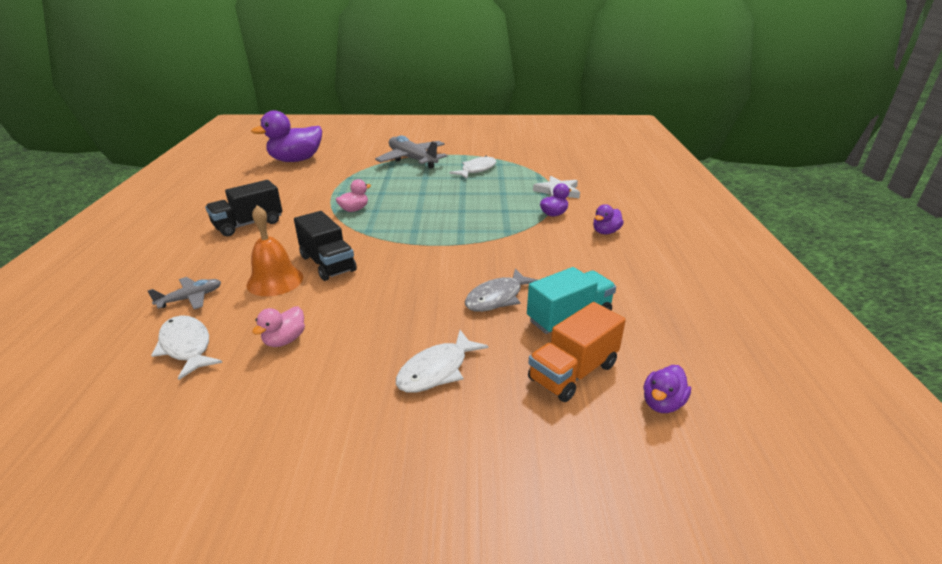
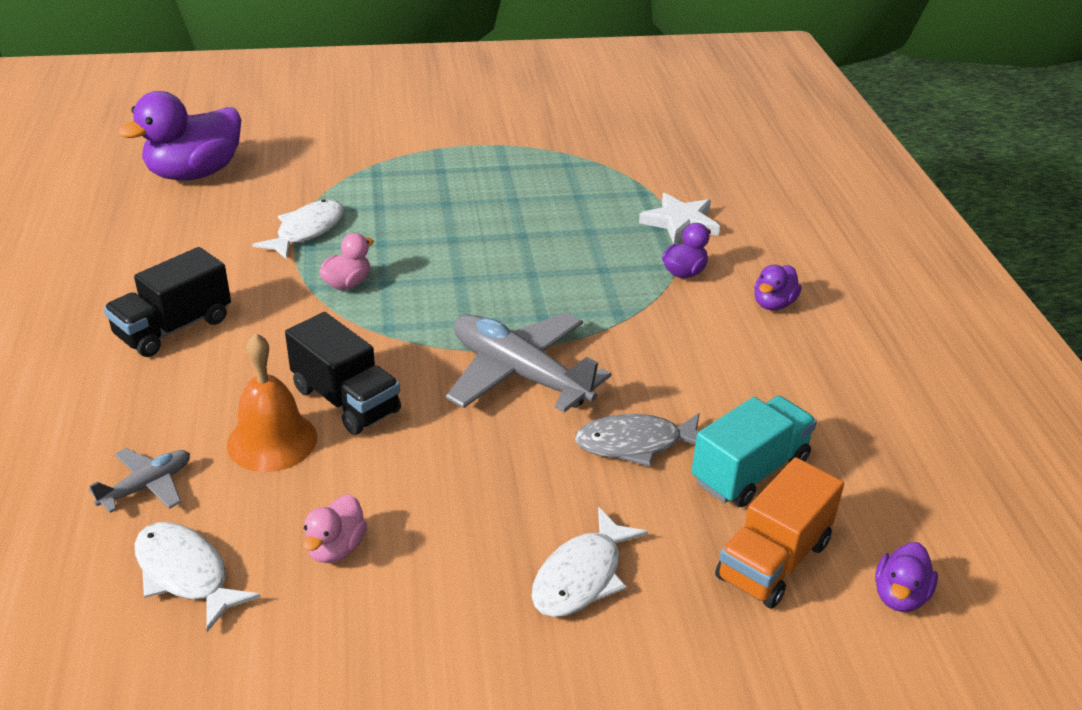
camera: 10 degrees left, 5 degrees up
(412, 159) = (410, 161): grey plane -> grey plane (520, 374)
(476, 170) = (531, 180): white fish -> white fish (307, 231)
(497, 298) = (635, 444): grey fish -> grey fish turned 45 degrees clockwise

